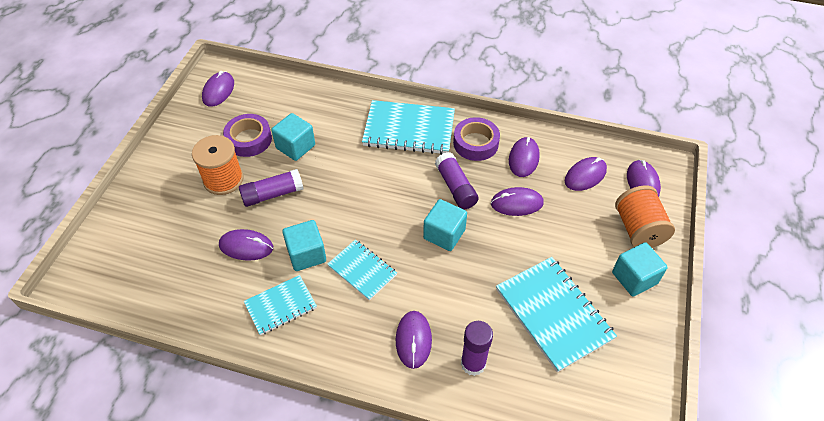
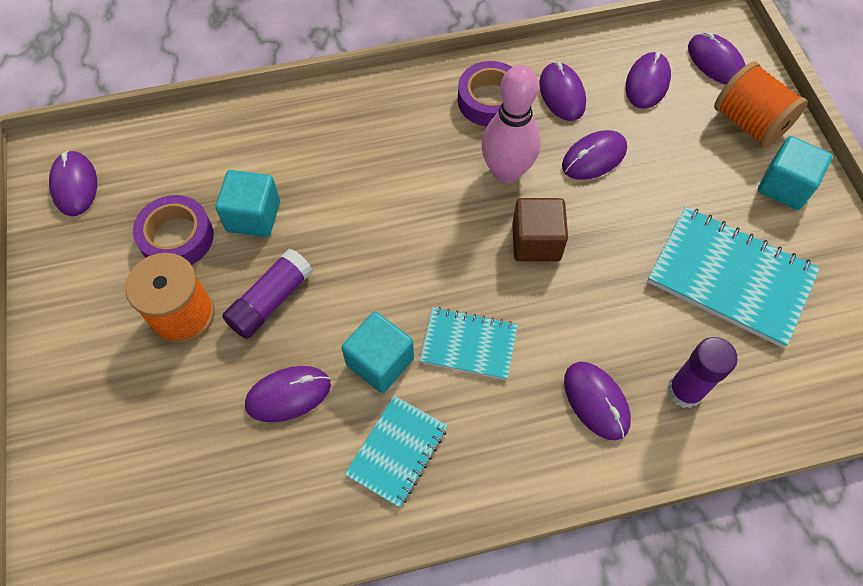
camera: 30 degrees left, 10 degrees up
(409, 129) = (392, 120): turquoise notebook -> none
(444, 234) = (536, 242): turquoise cube -> brown cube
(455, 187) = (506, 172): purple glue stick -> pink bowling pin

